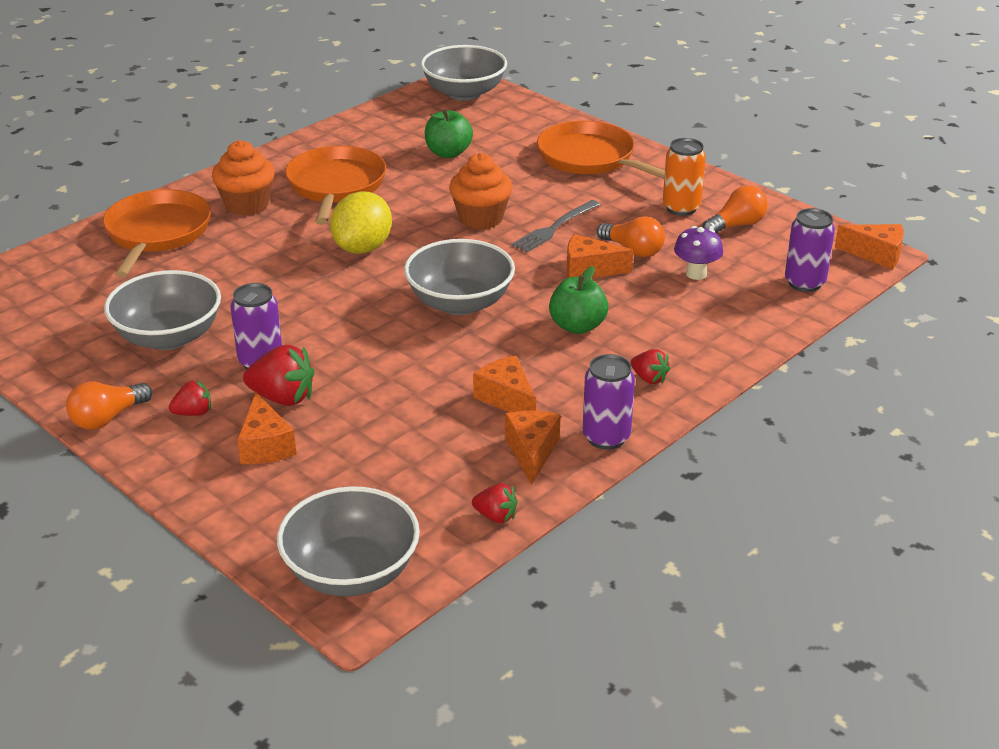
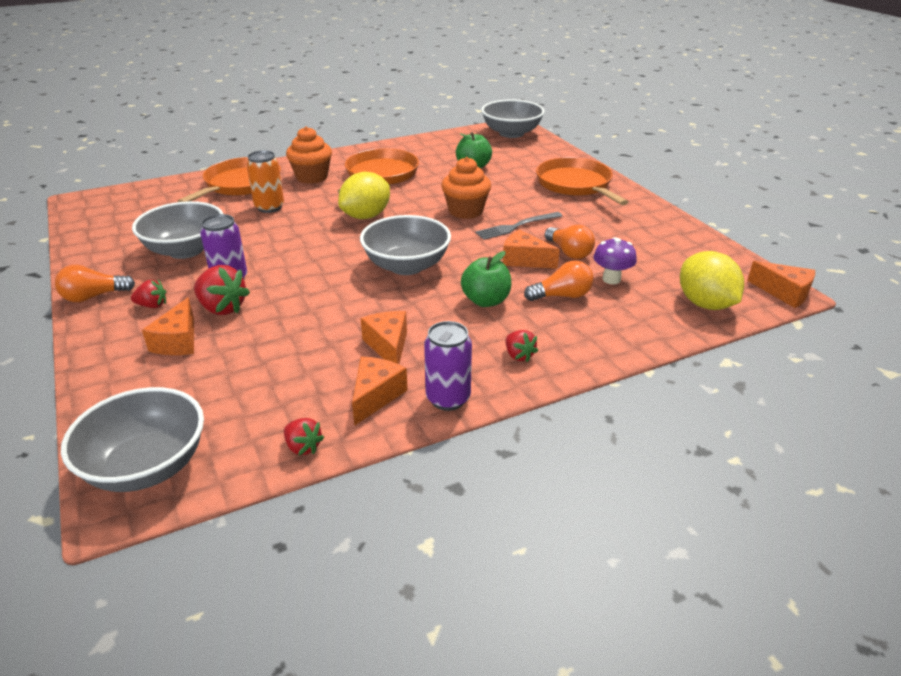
camera: 20 degrees right, 0 degrees up
(681, 208) = (627, 229): orange can -> orange can (269, 207)
(736, 225) = (667, 249): orange light bulb -> orange light bulb (562, 296)
(804, 283) = (705, 304): purple can -> yellow lemon

